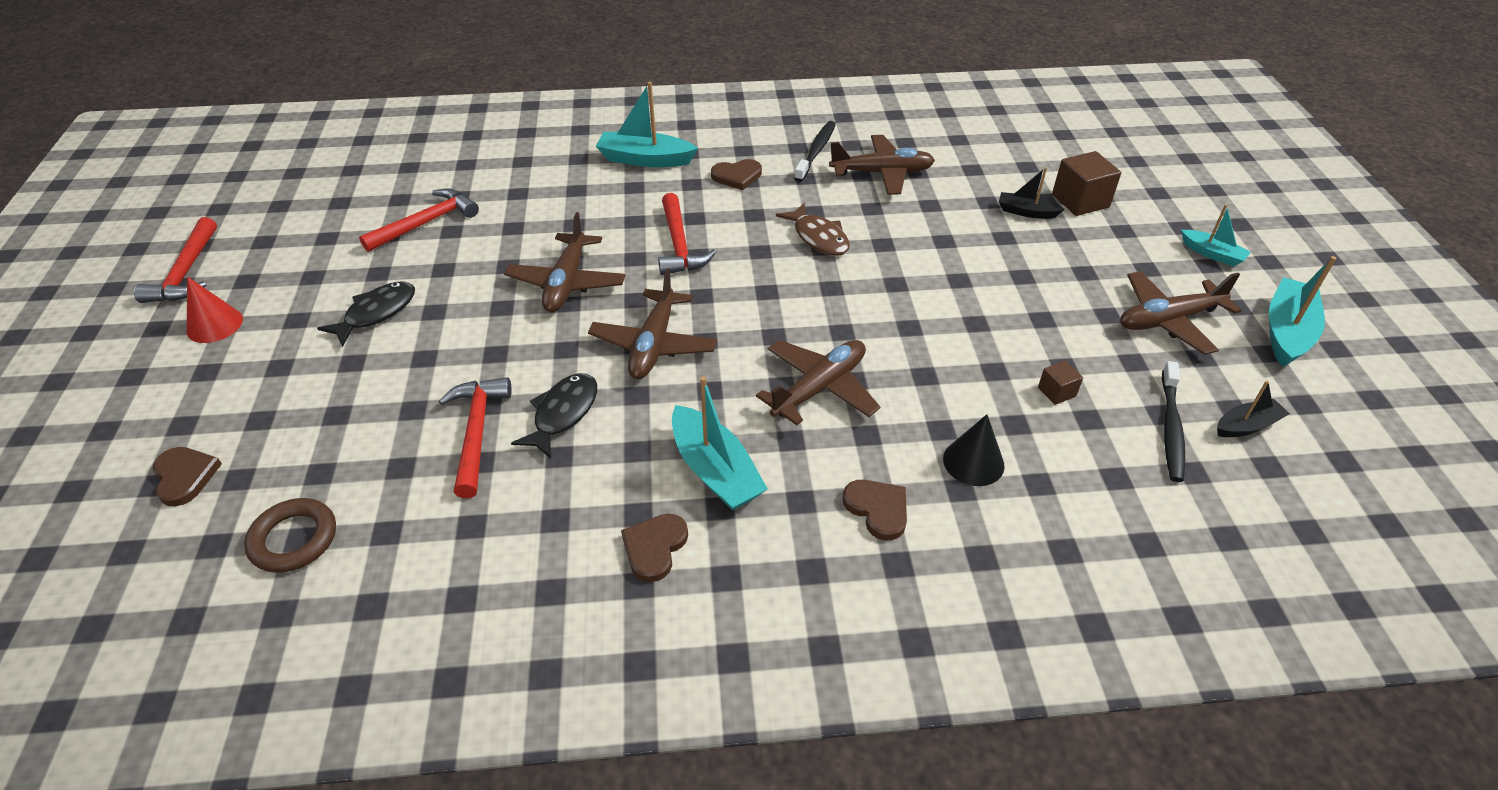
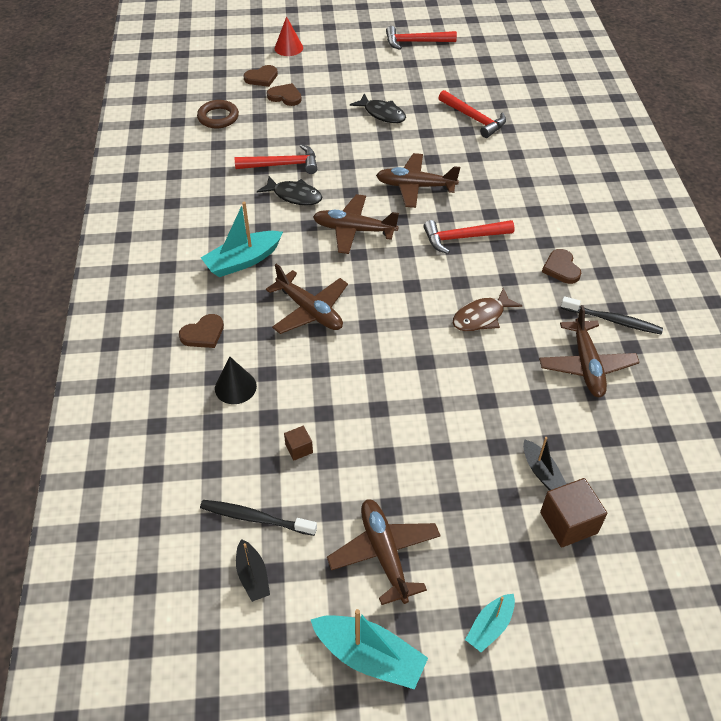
camera: 90 degrees right, 5 degrees up
(214, 325) = (371, 61): red cone -> red cone (288, 48)
(645, 159) = (574, 214): turquoise boat -> none
(654, 547) = (192, 238): brown heart -> brown heart (285, 96)
(1026, 212) = (541, 471): black boat -> black boat turned 135 degrees clockwise

